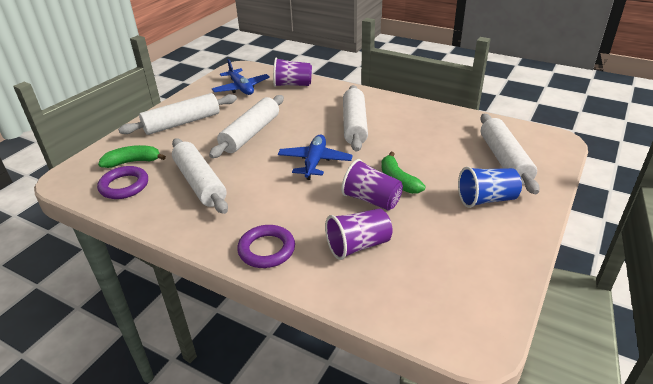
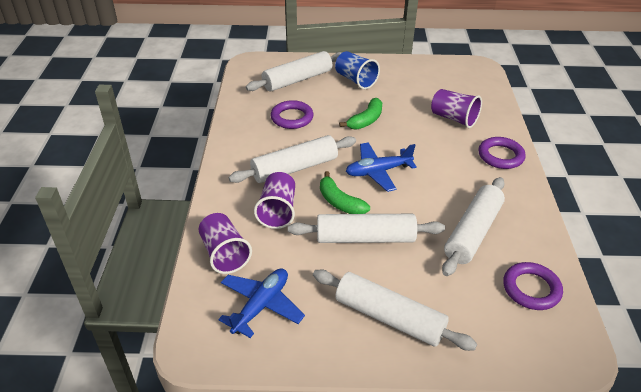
camera: 120 degrees left, 5 degrees up
(133, 162) = (495, 311): green banana -> green banana (340, 202)
(371, 200) = (401, 126): purple cup -> purple cup (277, 211)
(430, 140) = (292, 118): none -> purple ring

